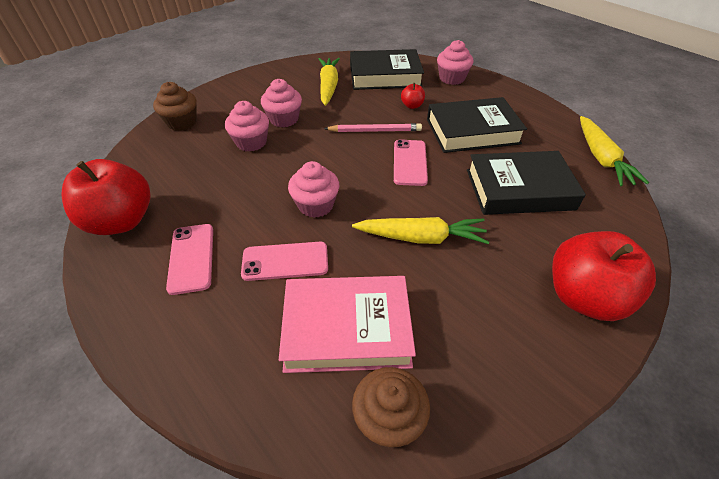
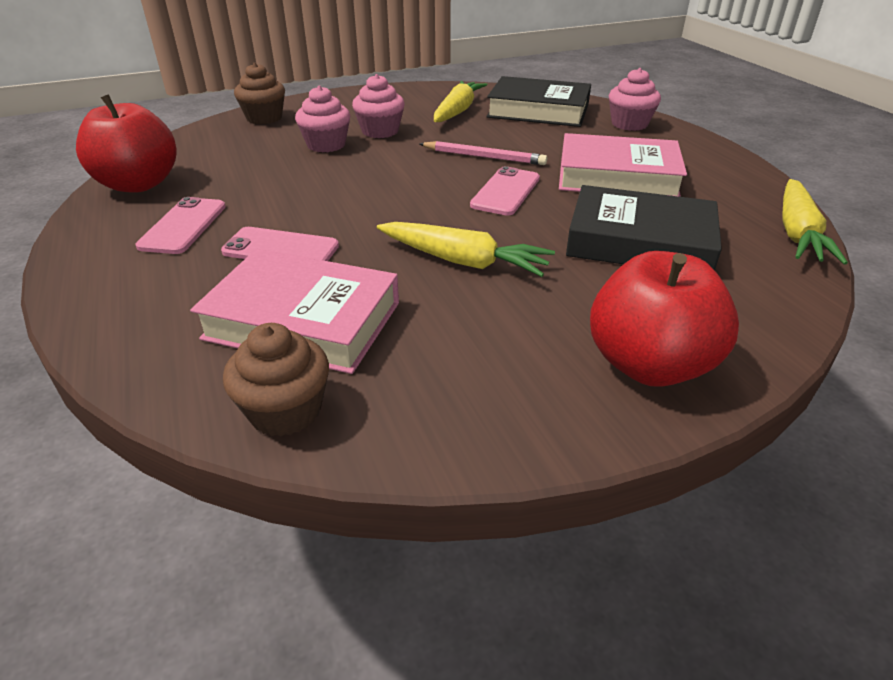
camera: 20 degrees right, 10 degrees down
(316, 205) = (356, 209): pink cupcake -> none
(412, 106) = (552, 141): red apple -> none
(472, 131) = (617, 176): black book -> pink book

